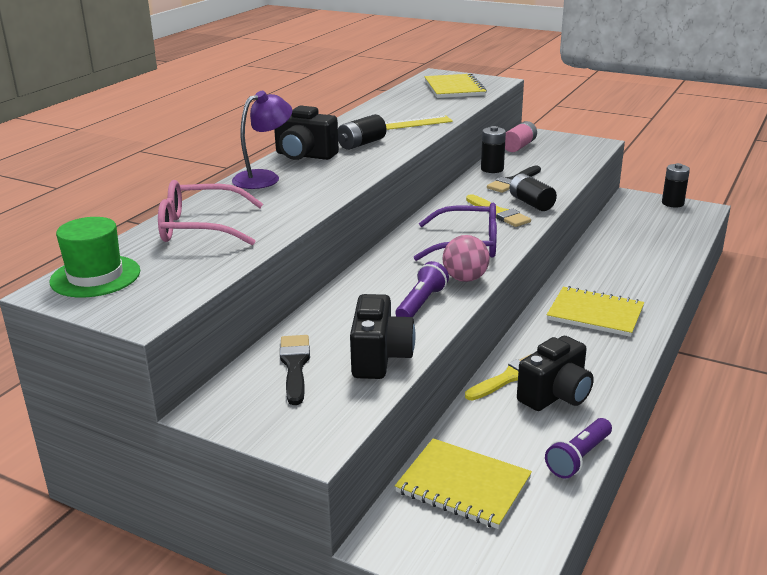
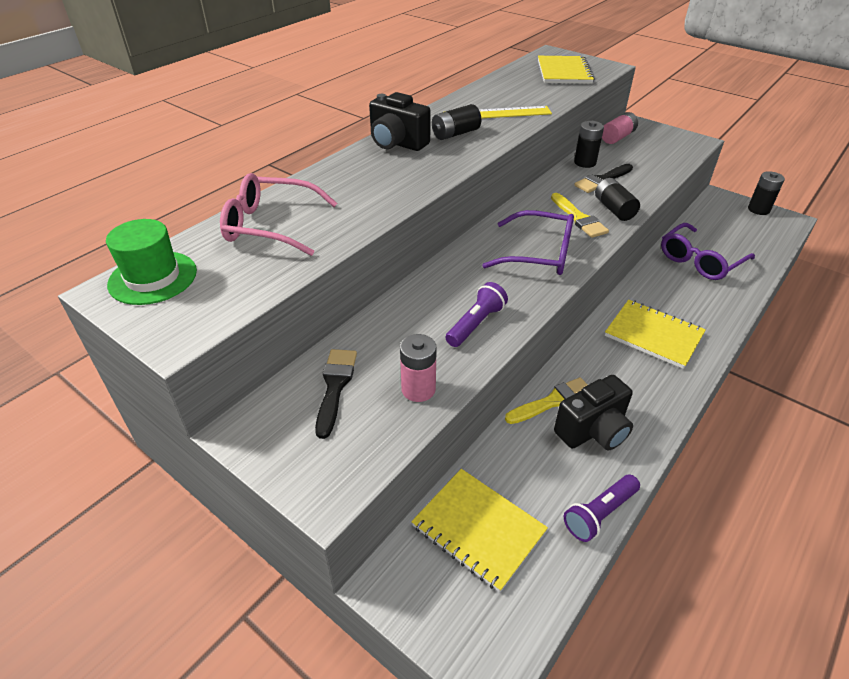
camera: 10 degrees right, 15 degrees up
(264, 177) = (350, 167): purple lamp -> none
(380, 358) = (418, 389): black camera -> pink battery
(465, 279) = (526, 297): pink ball -> none
(625, 250) = (700, 260): none -> purple glasses

